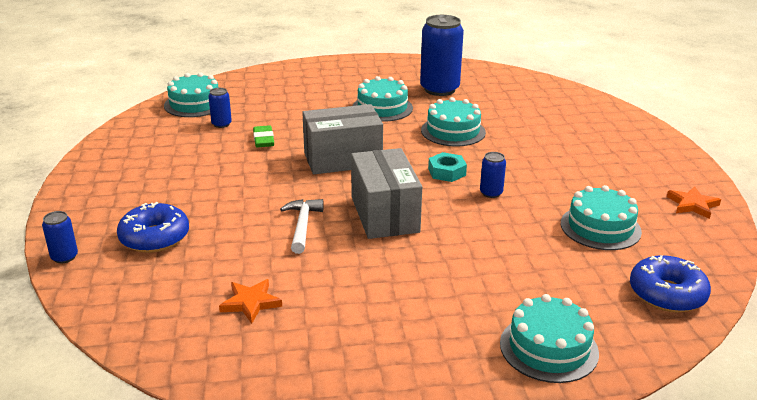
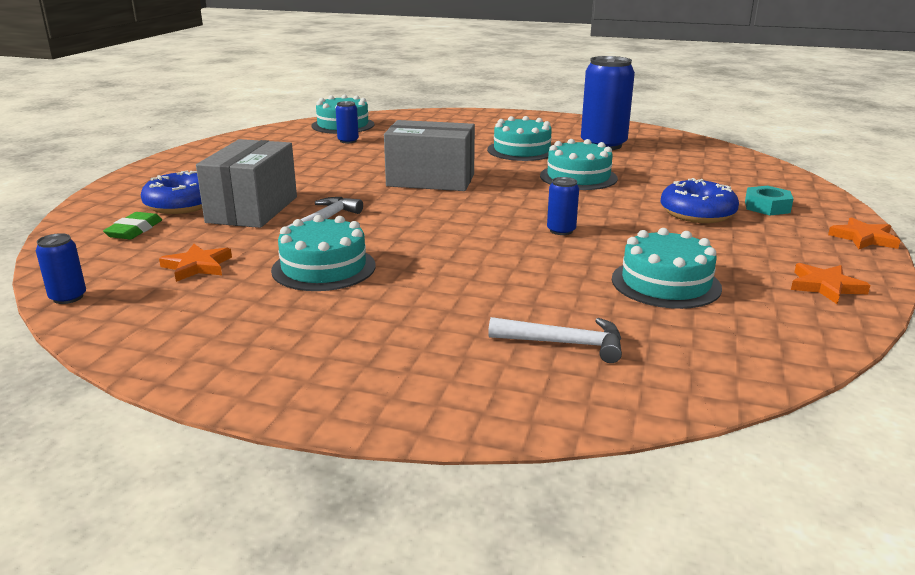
camera: 25 degrees right, 5 degrees down
(64, 257) = (92, 204): blue can -> blue can (68, 297)
(263, 139) = (372, 156): green eraser -> green eraser (134, 230)
(385, 214) = (419, 227): grey box -> grey box (253, 209)
(446, 172) = (530, 206): turquoise nut -> turquoise nut (767, 207)
(548, 348) = (461, 377): turquoise cake -> turquoise cake (324, 268)
(585, 299) = (565, 343): none -> white hammer
(667, 294) = (687, 364): blue donut -> blue donut (697, 213)
(683, 154) = (863, 238): none -> orange star

